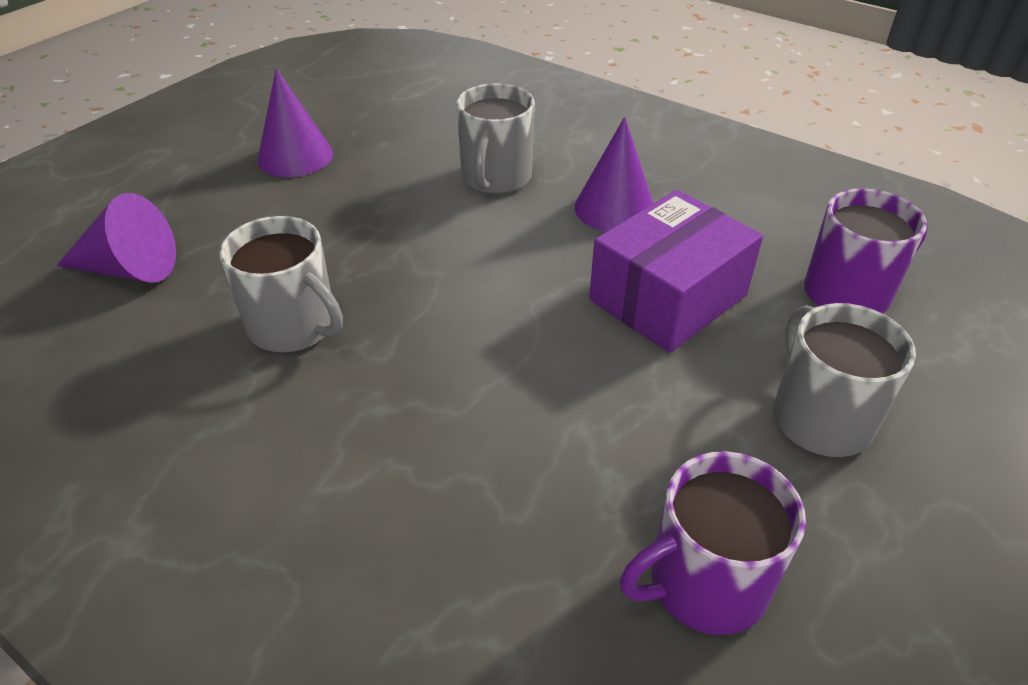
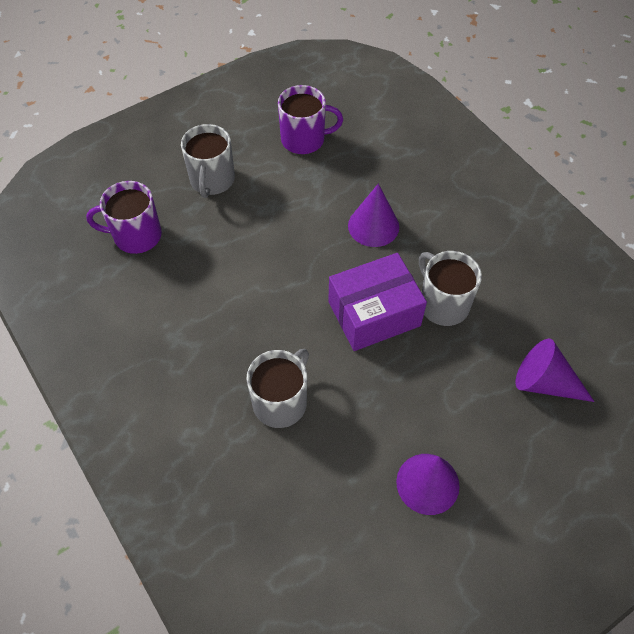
camera: 160 degrees left, 15 degrees up
(614, 208) = (217, 342): purple cone -> purple cone (373, 226)
(668, 297) = (232, 262): purple box -> purple box (374, 313)

